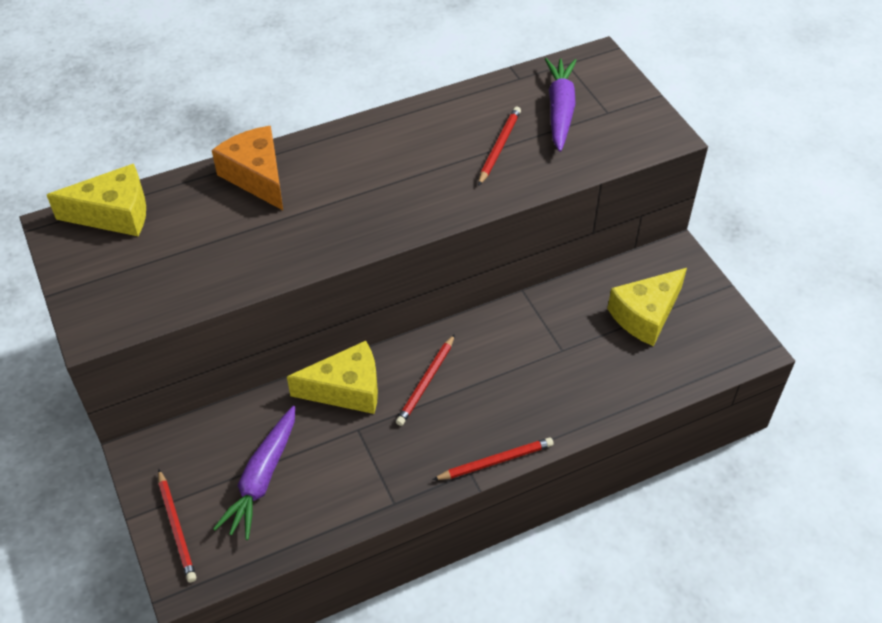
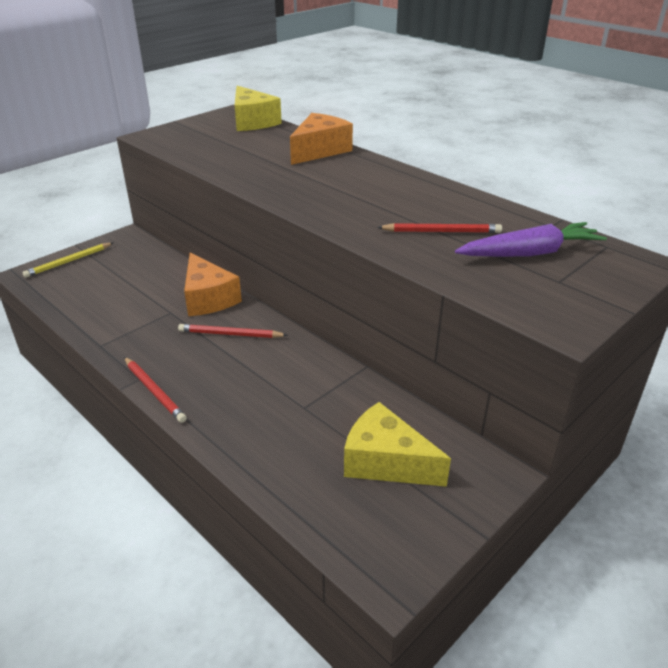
camera: 70 degrees right, 15 degrees down
(177, 527) = (69, 262): red pencil -> yellow pencil
(262, 478) = (114, 283): purple carrot -> none
(346, 389) = (208, 298): yellow cheese -> orange cheese

